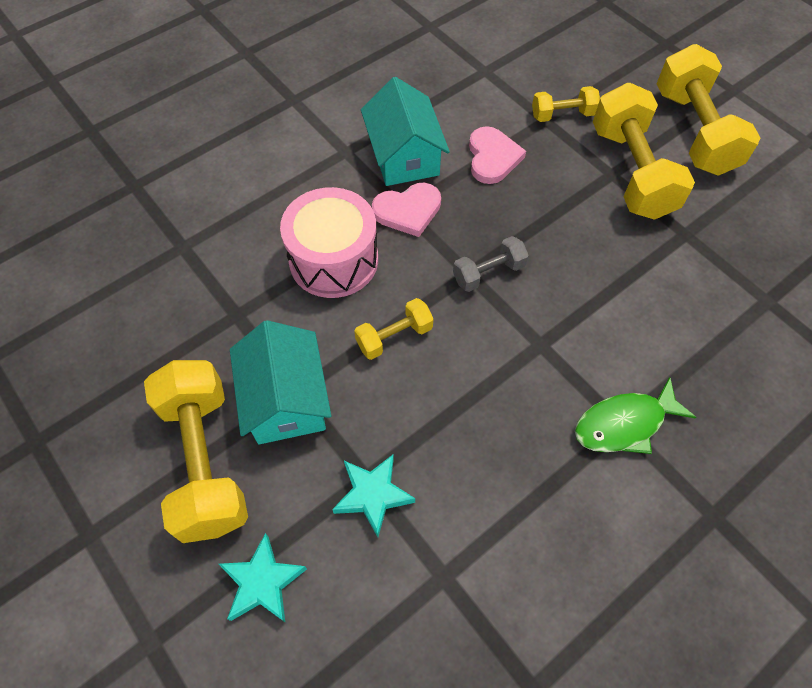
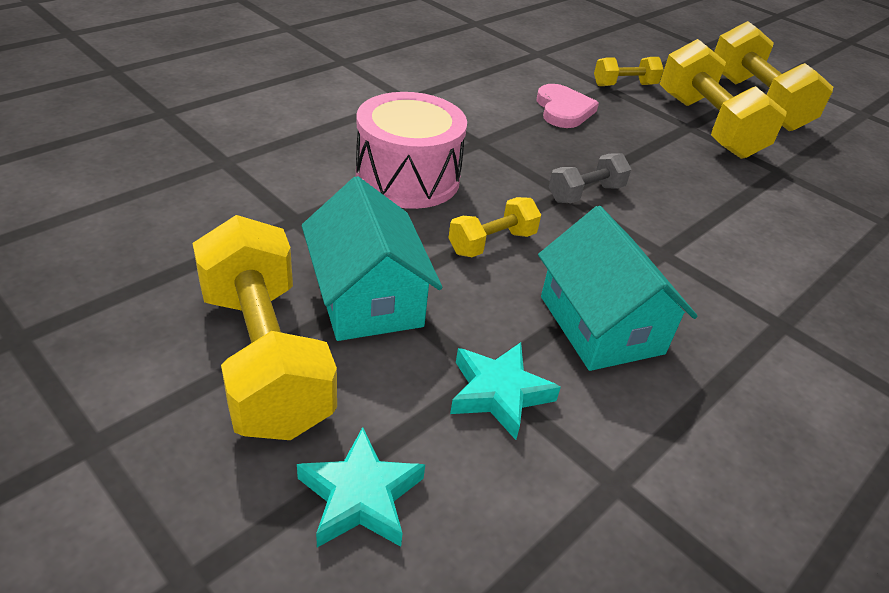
camera: 10 degrees left, 20 degrees down
(404, 156) = (470, 104): turquoise house -> turquoise house (601, 325)
(408, 211) = (484, 144): pink heart -> none
(624, 424) = (784, 323): green fish -> none

